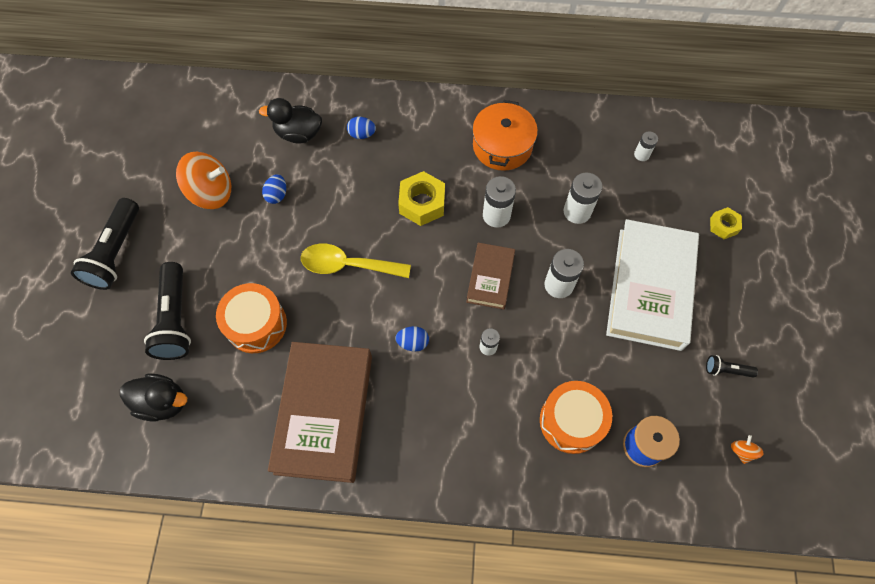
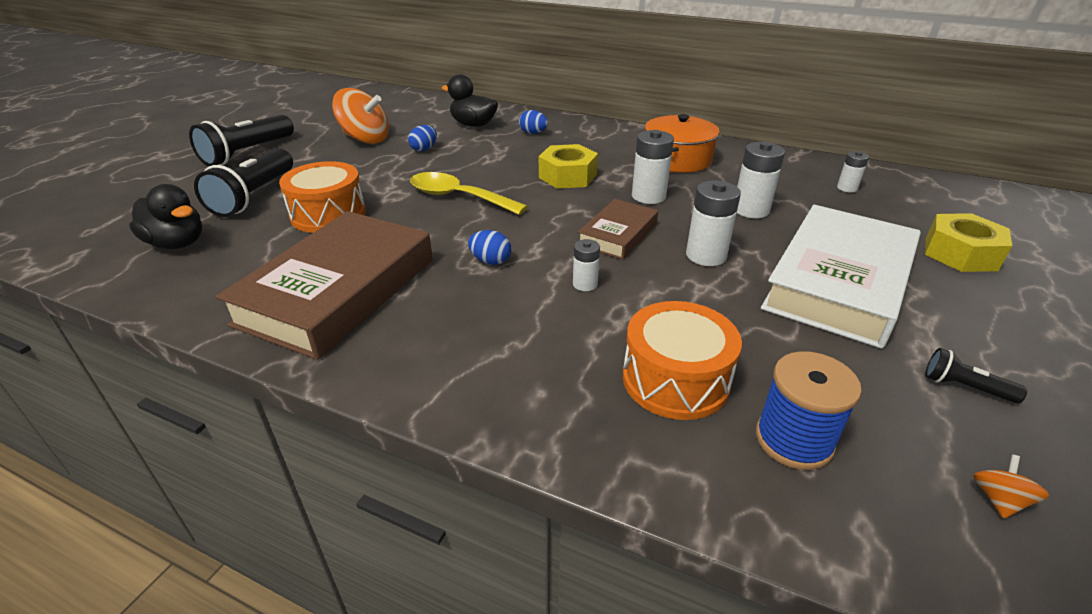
camera: 20 degrees right, 30 degrees down
(723, 226) = (960, 254): yellow nut -> yellow nut, size x1.70

